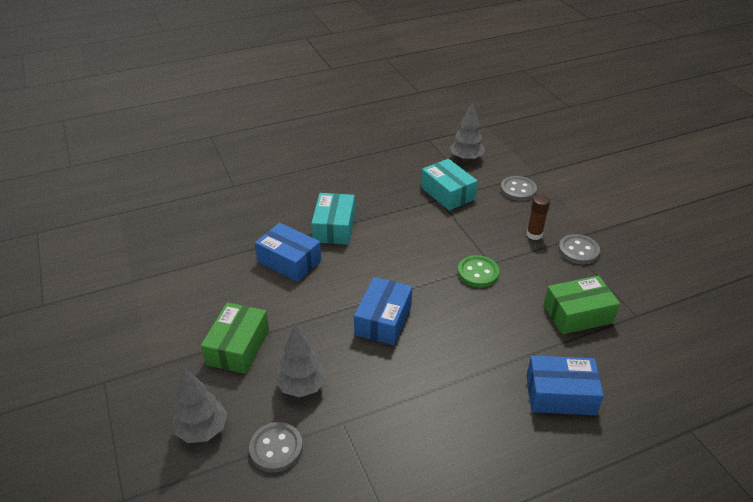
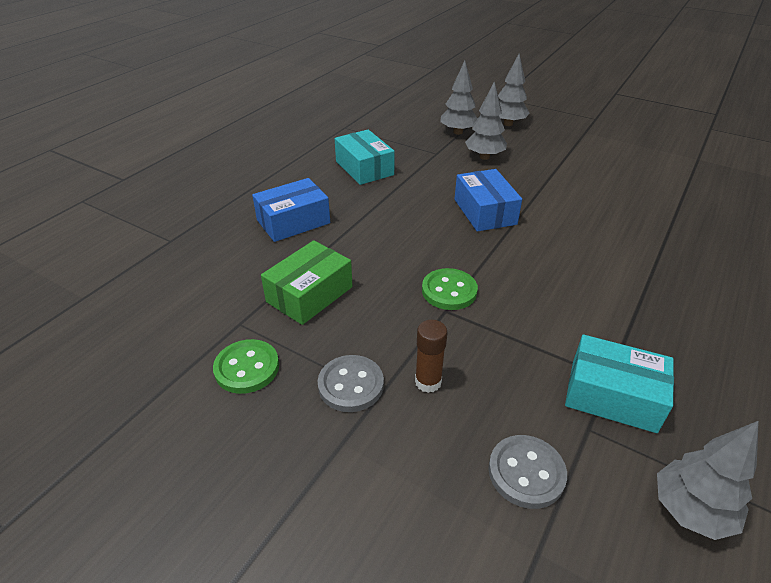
camera: 145 degrees right, 0 degrees up
(238, 347) = (556, 157): green box -> none
(276, 448) = (458, 132): grey button -> grey tree
(289, 261) = (628, 219): blue box -> none
(334, 227) = (651, 269): turquoise box -> turquoise box (364, 168)
(638, 285) = (247, 368): none -> green button

